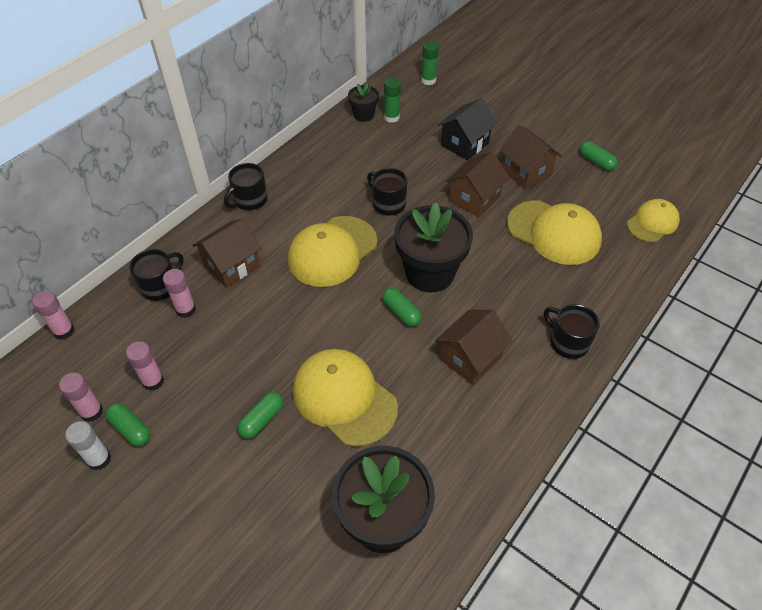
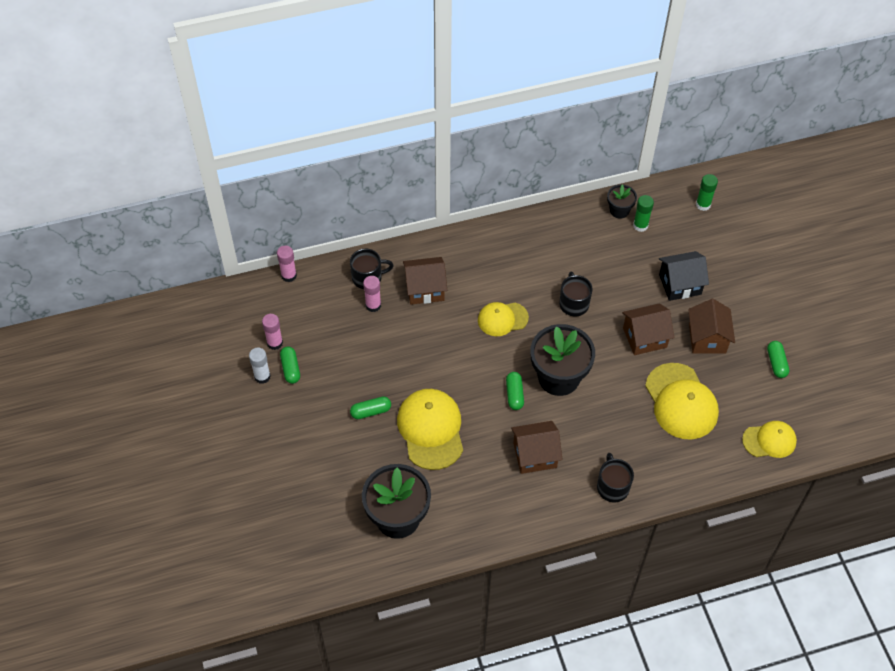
camera: 35 degrees right, 5 degrees up
(153, 381) = (322, 345): pink glue stick -> none
(250, 200) = (474, 241): black mug -> none
(332, 251) = (502, 319): yellow cap -> yellow cap, size x0.61

